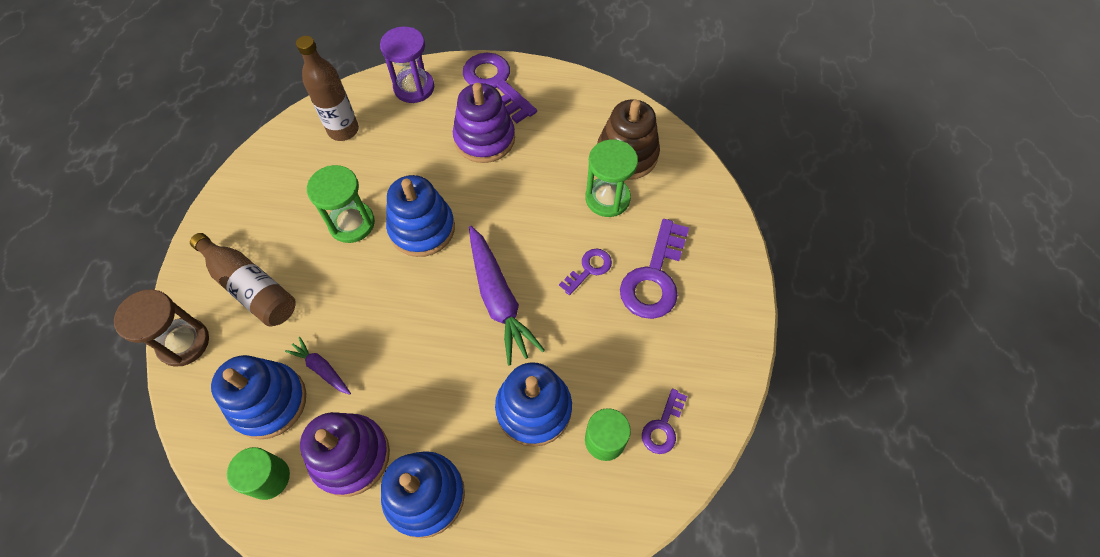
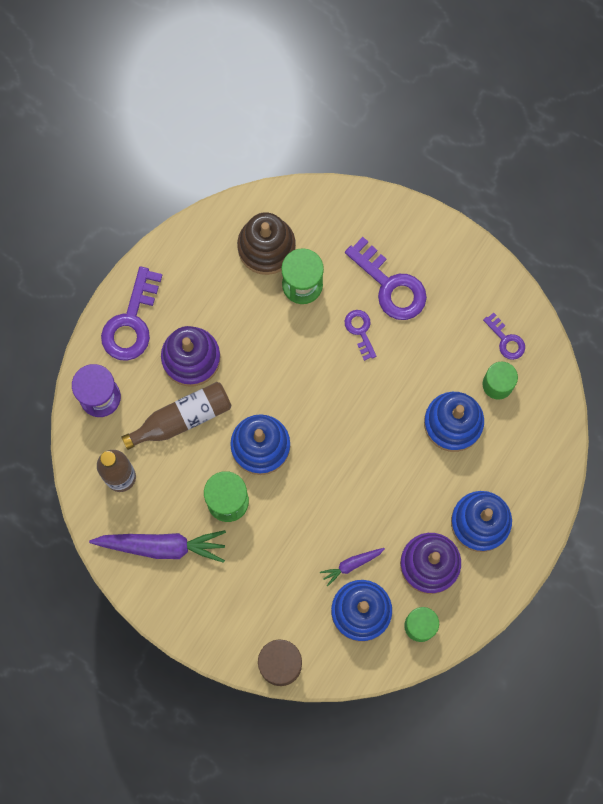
camera: 65 degrees left, 15 degrees up
(251, 287) = (252, 600): brown bottle -> brown bottle (182, 418)
(495, 83) = (131, 322): purple key -> purple key turned 60 degrees counterclockwise
(499, 299) = (354, 411): purple carrot -> purple carrot (162, 546)

